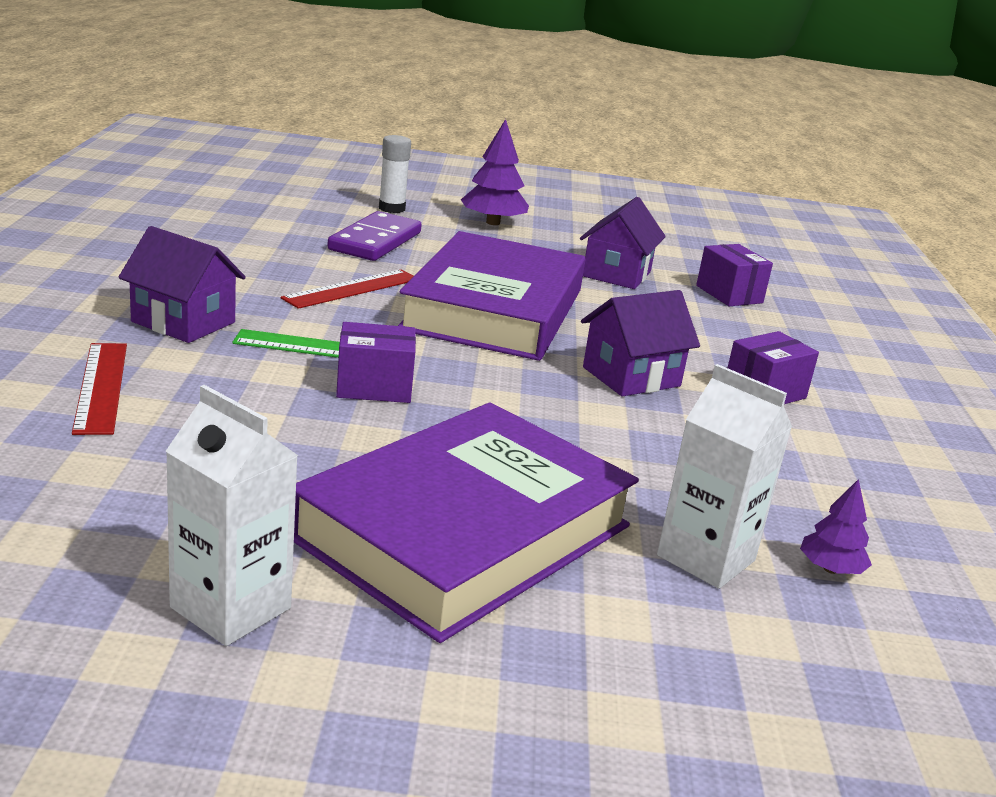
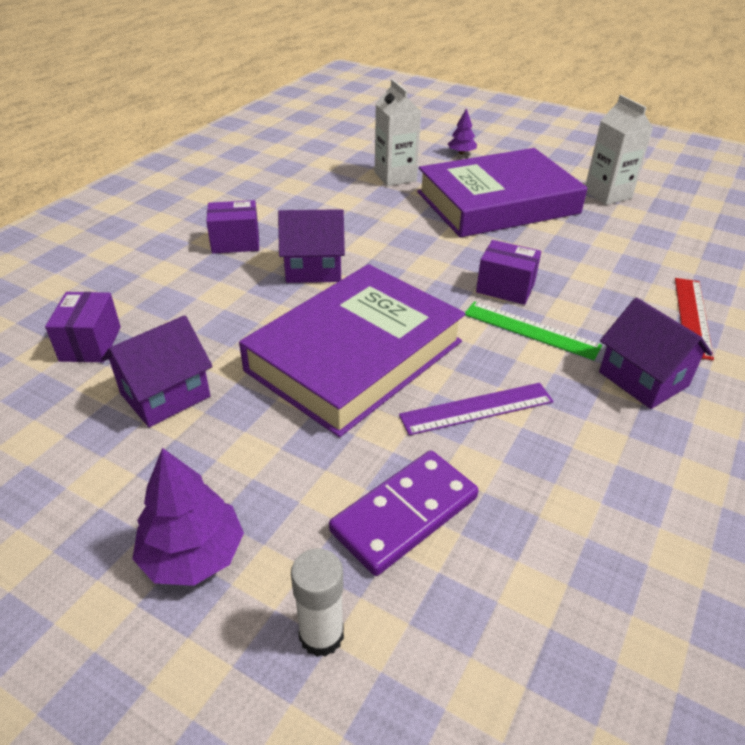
camera: 150 degrees left, 15 degrees up
(352, 289) = (477, 408): red ruler -> purple ruler
(830, 569) = (345, 165): purple tree -> purple tree (461, 153)

